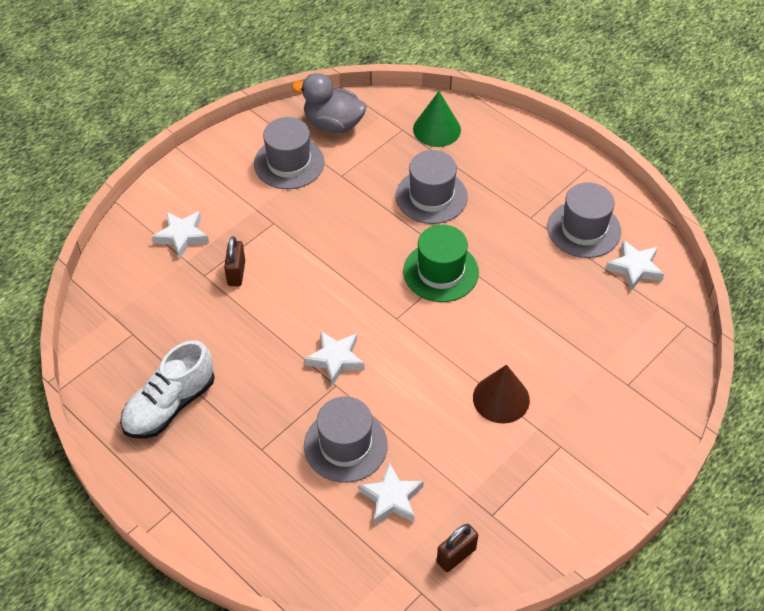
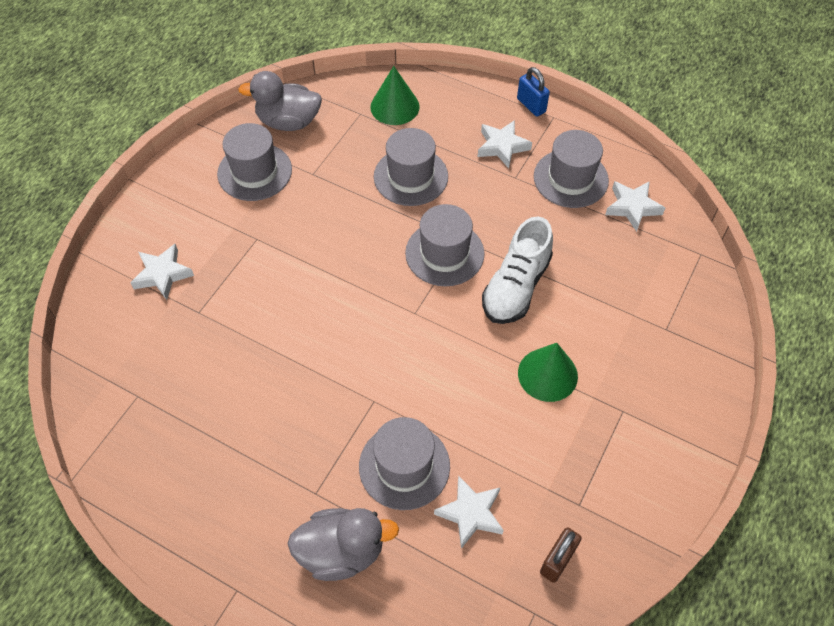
camera: 15 degrees left, 5 degrees up
(170, 405) = (201, 468): white shoe -> white shoe (516, 286)
(236, 273) = (232, 302): brown padlock -> none
(269, 501) = (342, 551): none -> grey duck
(336, 359) = (365, 372): white star -> white star (502, 146)
(440, 272) = (444, 253): green hat -> grey hat
(501, 398) = (547, 374): brown cone -> green cone
(568, 153) = (531, 105): none -> blue padlock

